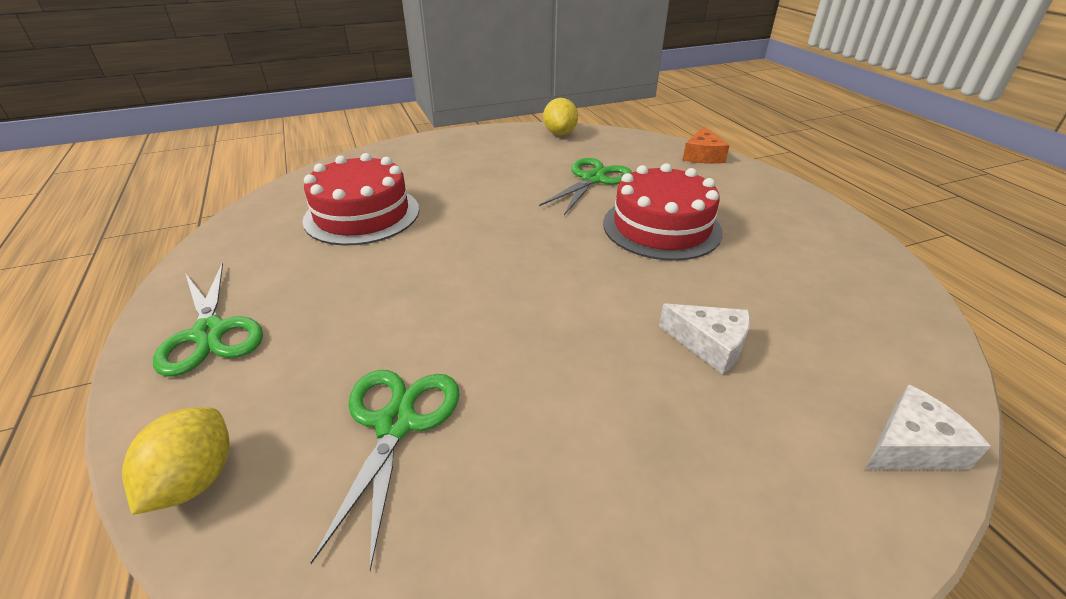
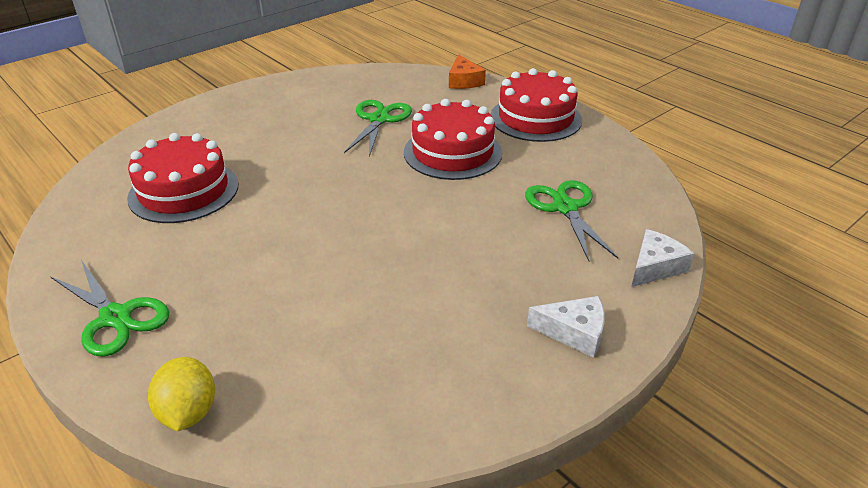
camera: 20 degrees left, 0 degrees up
(396, 423) = (318, 339): green scissors -> green scissors (565, 208)
(560, 133) = (328, 78): yellow lemon -> none
(710, 344) = (517, 234): white cheese -> white cheese (574, 332)
(776, 207) = (535, 118): none -> red cake

